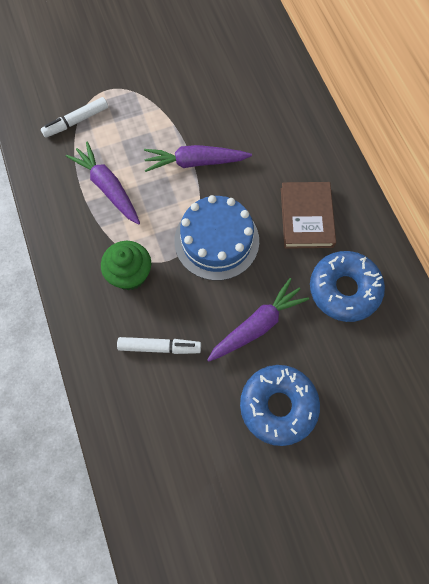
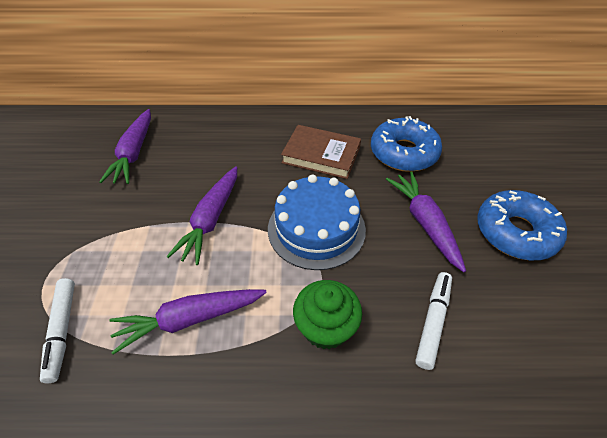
camera: 70 degrees left, 20 degrees down
(242, 74) = (134, 153): none -> purple carrot

